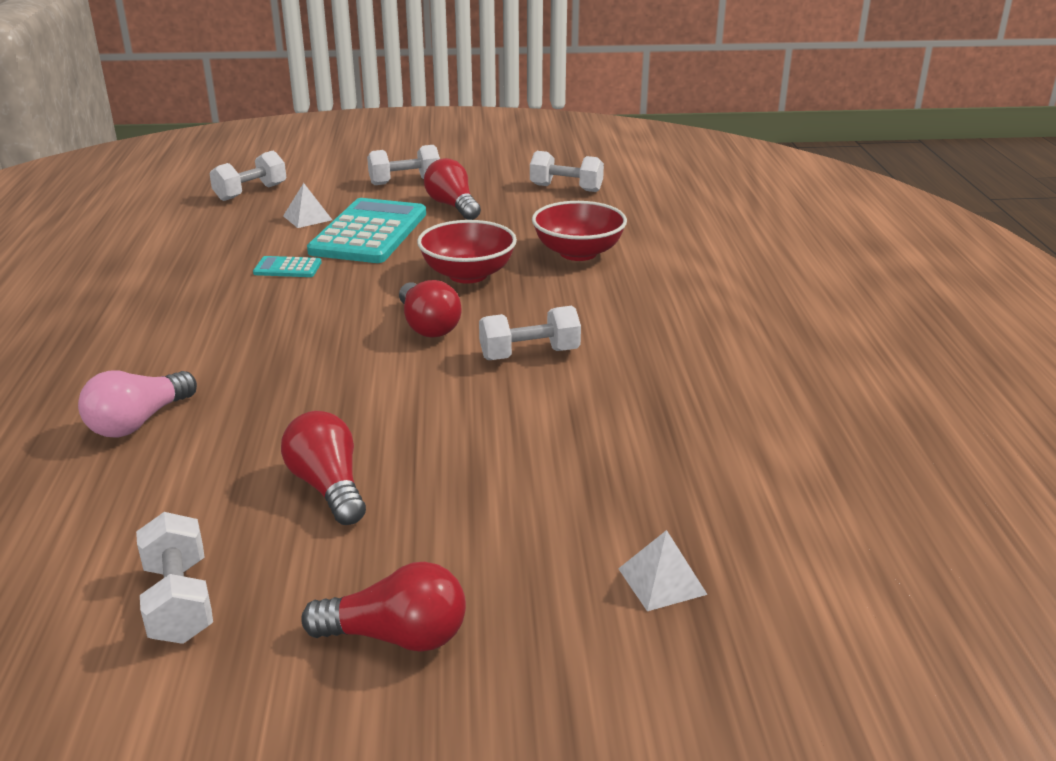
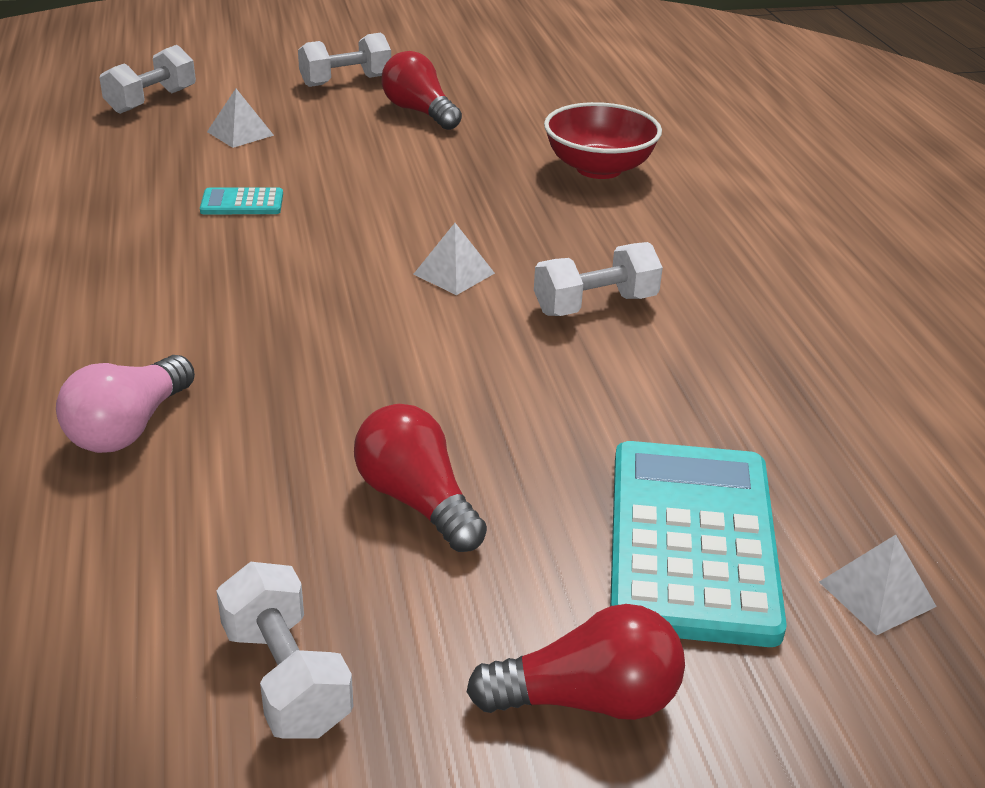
camera: 10 degrees left, 5 degrees up
(369, 233) = (328, 151): turquoise calculator -> turquoise calculator (691, 541)
(427, 326) = (454, 273): red light bulb -> white pyramid
(468, 275) = (476, 202): red bowl -> none
(566, 188) = (549, 84): white dumbbell -> none

